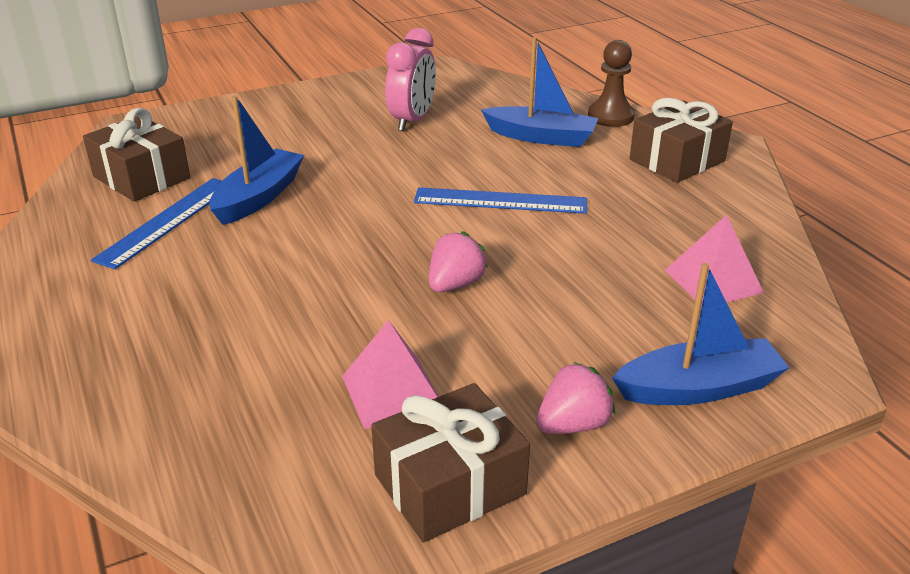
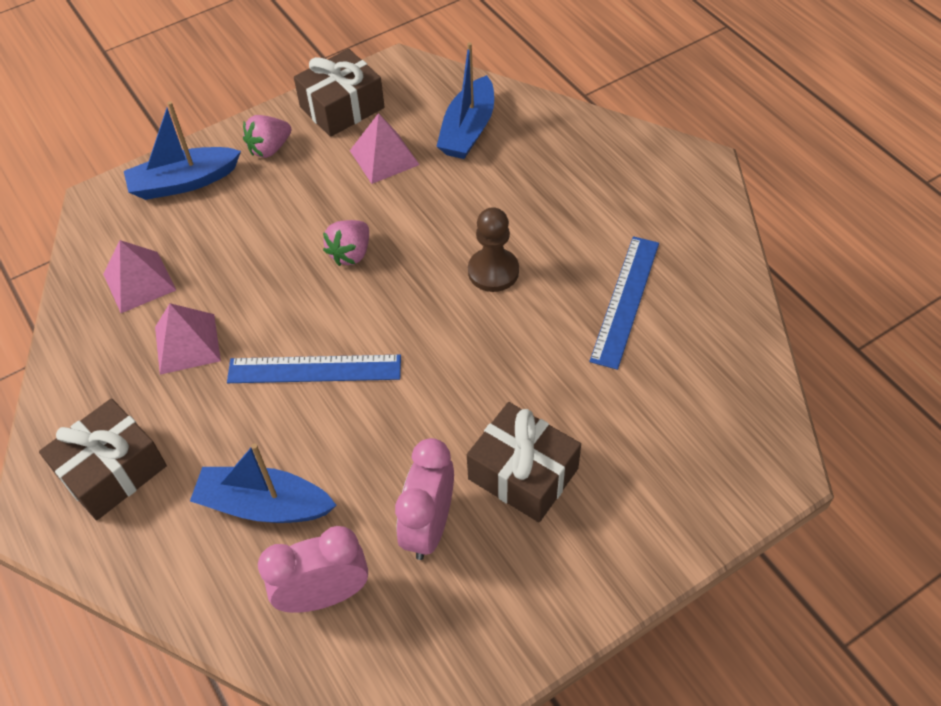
camera: 175 degrees right, 20 degrees up
(141, 177) = (694, 364): brown gift -> brown gift (523, 473)
(259, 197) = (556, 346): blue boat -> blue boat (468, 130)
(494, 102) = (324, 595): none -> pink clock
(610, 116) = (167, 573): brown pawn -> brown pawn (493, 271)
(636, 227) = (187, 343): none -> pink pyramid

